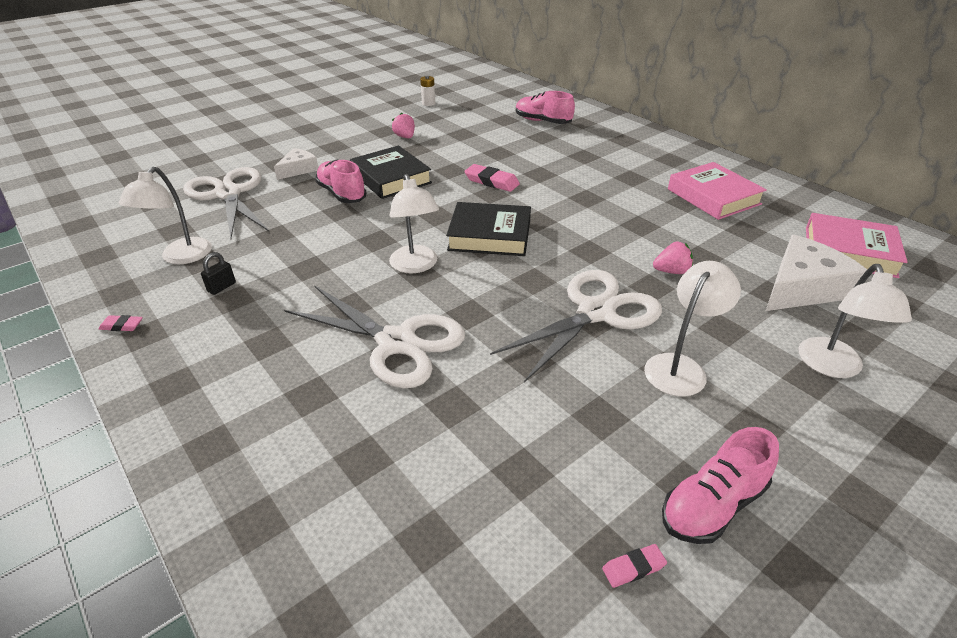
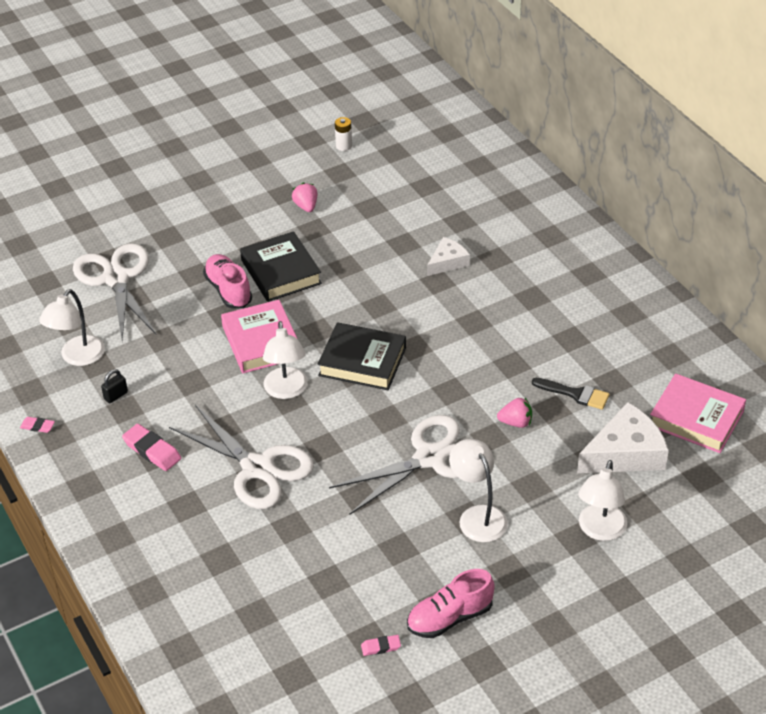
camera: 10 degrees right, 5 degrees up
(298, 169) = (187, 249): white cheese -> white cheese (447, 262)
(491, 181) = (383, 288): pink eraser -> pink eraser (152, 450)
(543, 121) = (469, 194): pink shoe -> none
(680, 367) = (478, 516): white lamp -> white lamp turned 75 degrees counterclockwise
(713, 197) = (604, 334): pink book -> pink book (261, 342)
(717, 242) = (575, 394): none -> black brush

